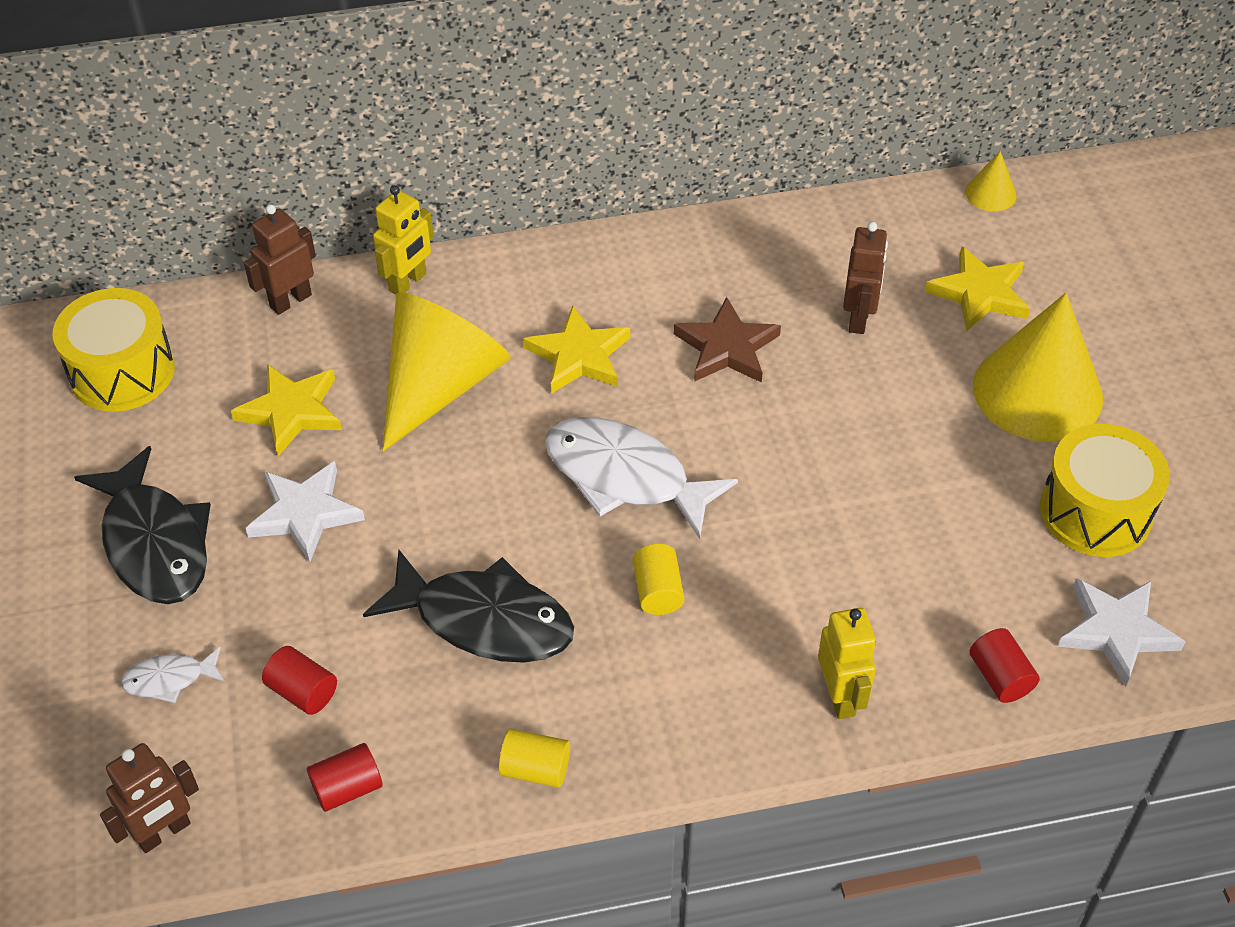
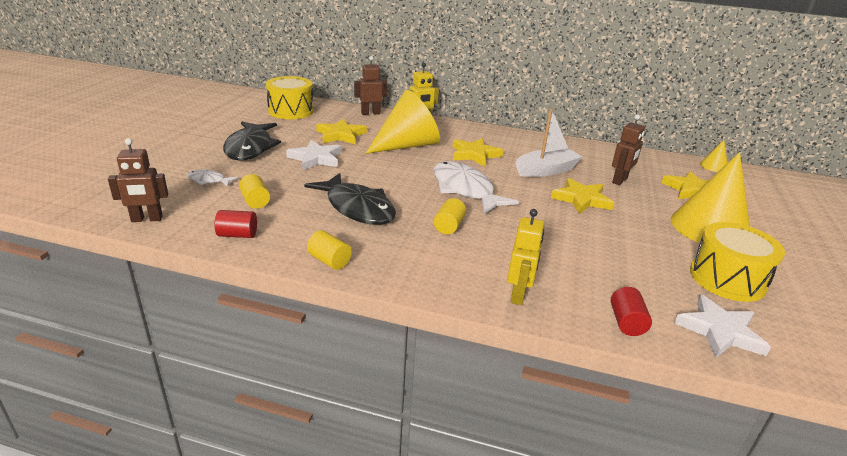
camera: 25 degrees right, 20 degrees down
(302, 691) = (255, 201): red cylinder -> yellow cylinder
(726, 347) = (546, 170): brown star -> white boat
(822, 408) = (581, 199): none -> yellow star

